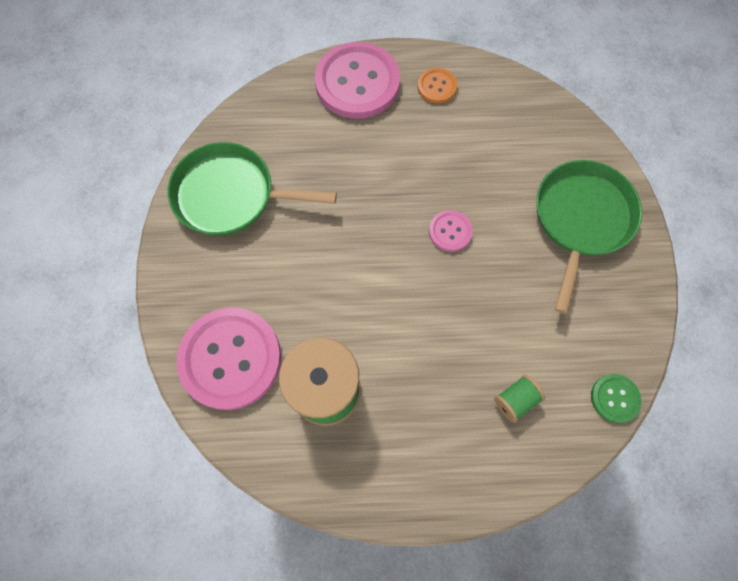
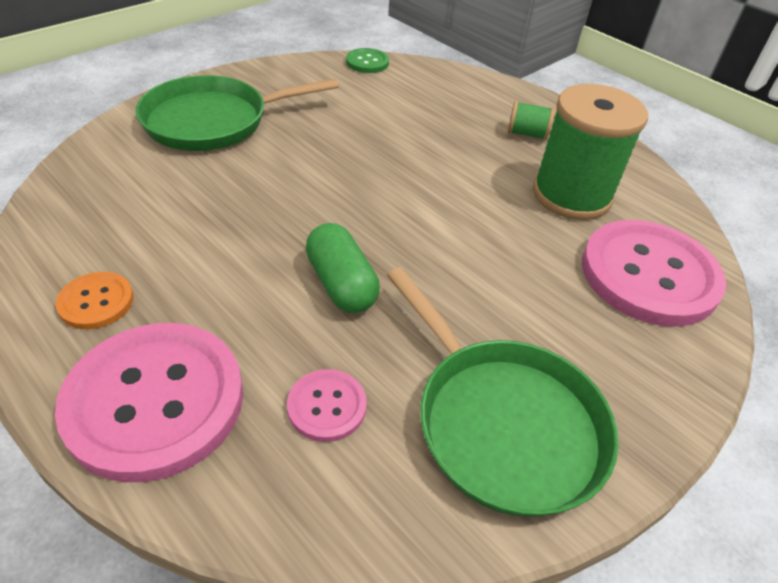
camera: 135 degrees left, 25 degrees down
(364, 191) = (341, 284): none -> green capsule
(450, 231) = (319, 193): pink button -> pink button (327, 406)
(515, 400) = (430, 100): green spool -> green spool (527, 134)

